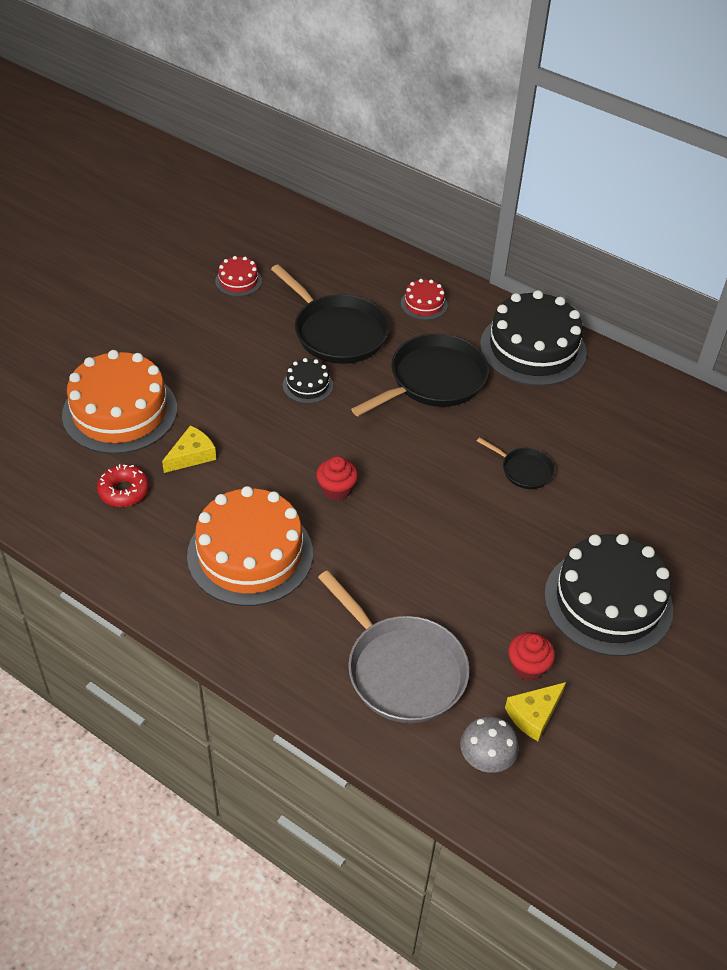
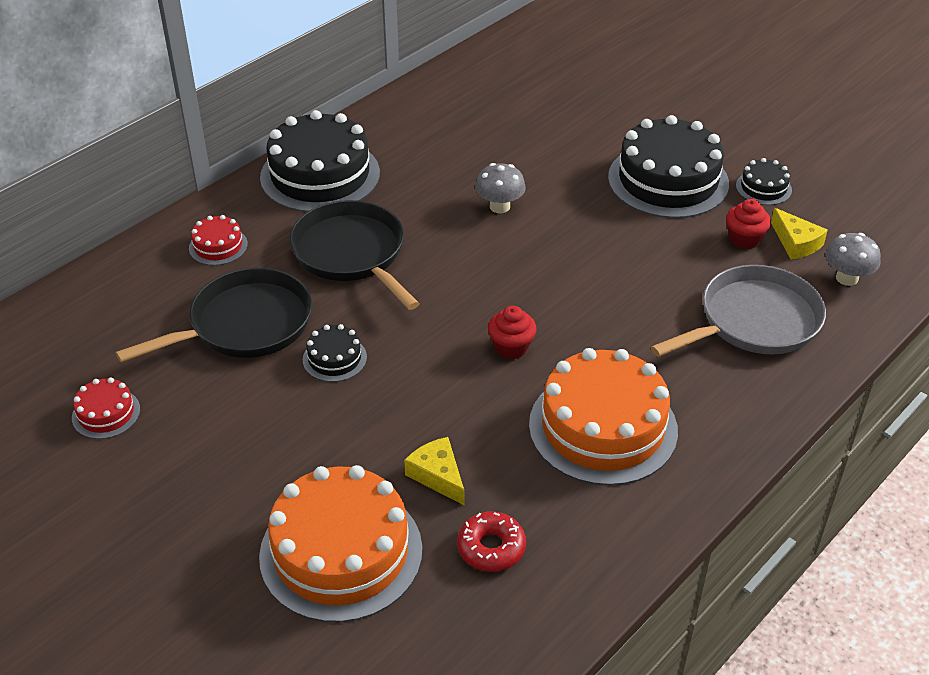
camera: 80 degrees left, 5 degrees down
(524, 470) = (499, 206): black pan -> grey mushroom
(623, 689) = (763, 188): none -> black cake

